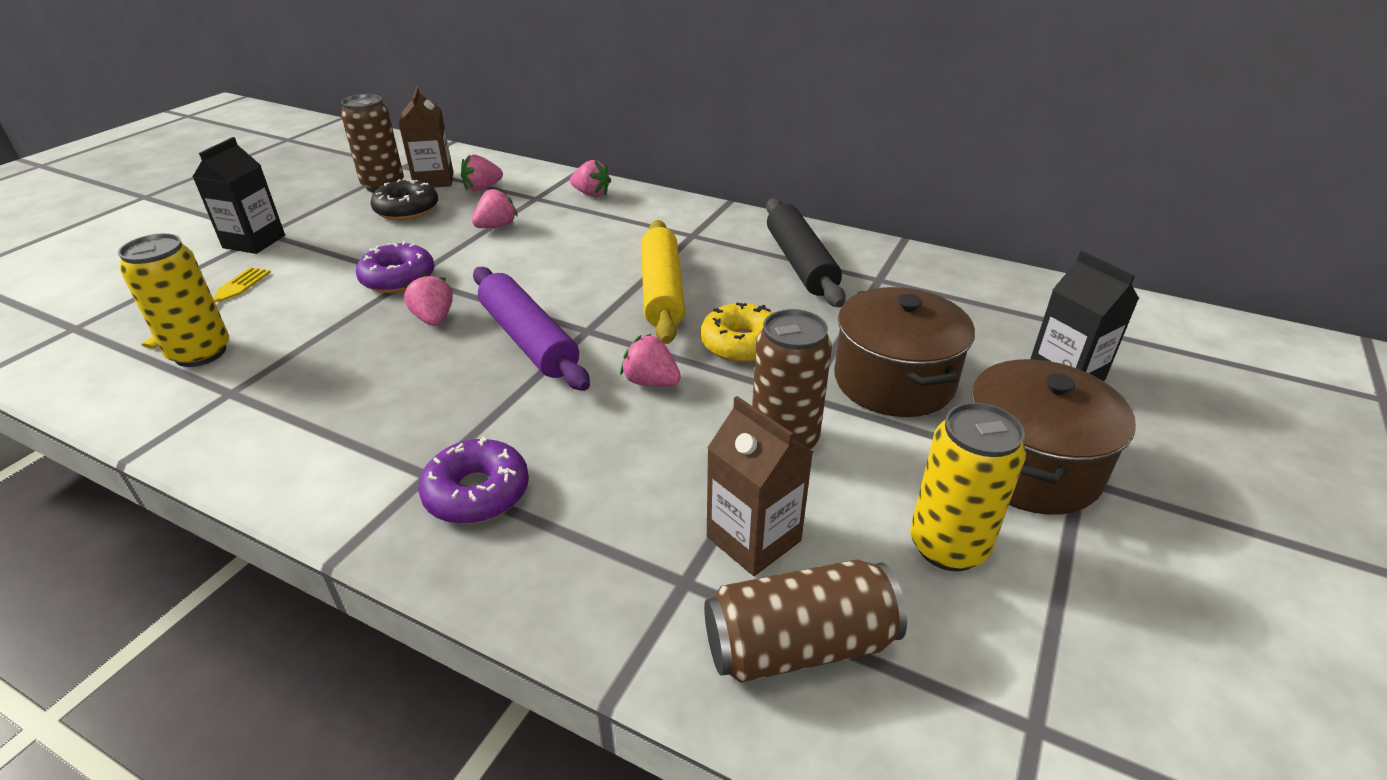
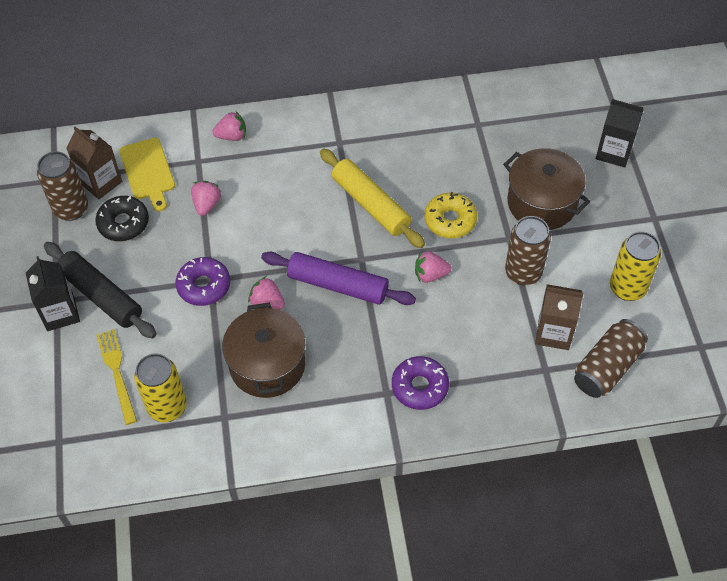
camera: 35 degrees left, 20 degrees up
(482, 188) = (148, 171): pink strawberry -> yellow cutting board
(800, 263) = (425, 134): black rolling pin -> black rolling pin (101, 296)
(1029, 467) = (632, 224): brown pot -> brown pot (267, 365)

